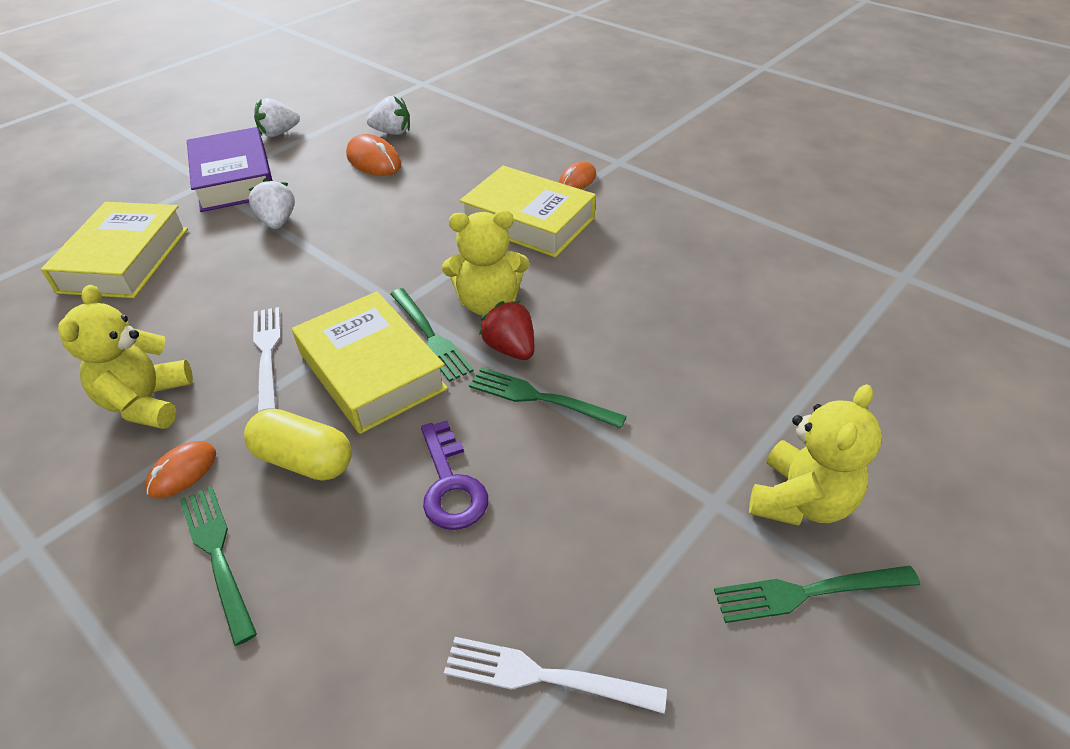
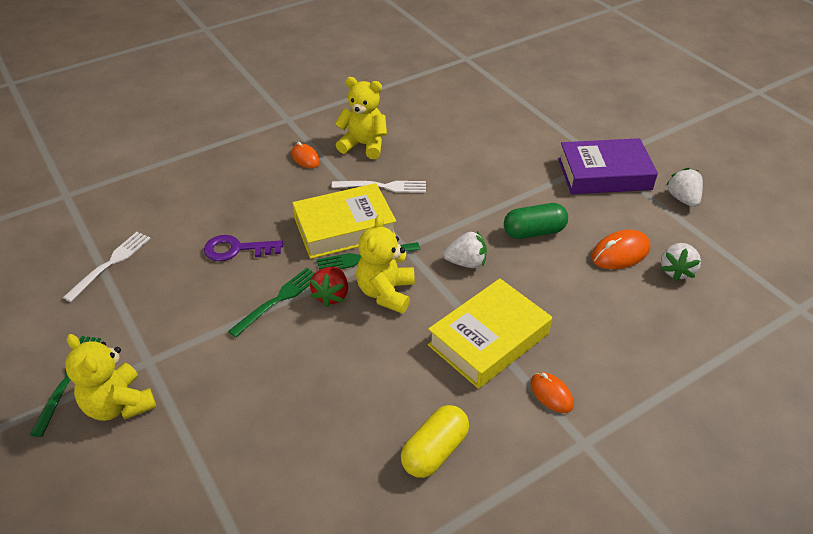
camera: 105 degrees right, 0 degrees up
(125, 260) = (507, 130): yellow book -> none
(217, 554) = (247, 169): green fork -> none
(278, 221) = (533, 194): white strawberry -> white strawberry (466, 262)
(304, 460) = (288, 197): yellow capsule -> yellow capsule (435, 451)
(350, 214) = (534, 232): none -> green capsule
(510, 348) = (331, 295): red strawberry -> red strawberry turned 120 degrees clockwise

